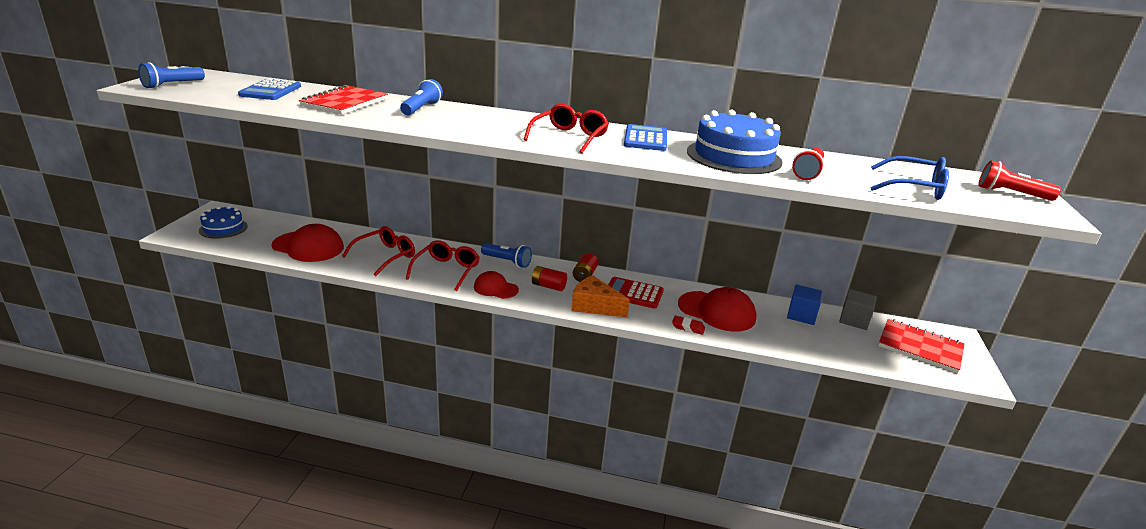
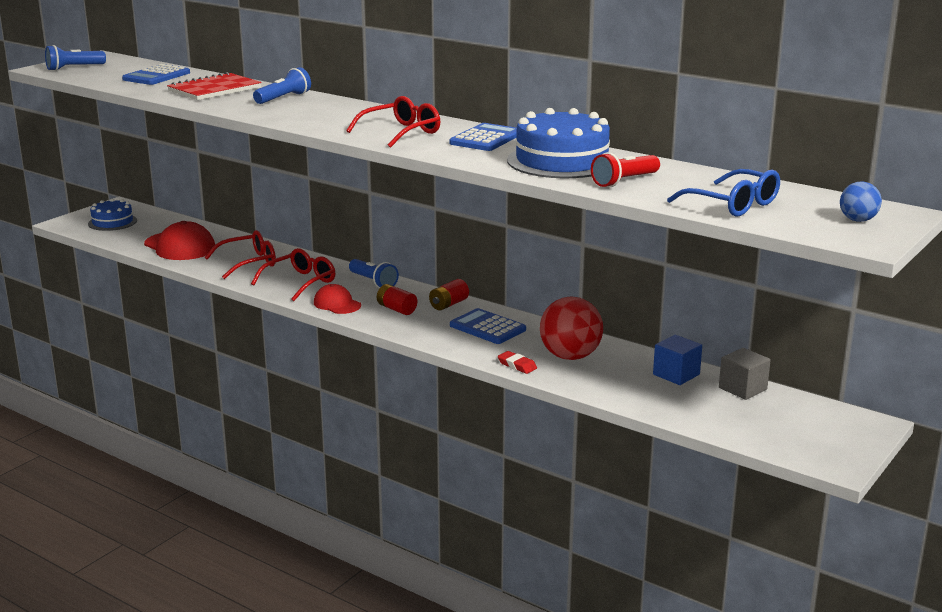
camera: 25 degrees right, 5 degrees down
(594, 306) = (430, 332): orange cheese -> none
(633, 293) = (487, 328): red calculator -> blue calculator
(717, 311) = (570, 356): red cap -> red ball
(920, 347) = (798, 425): red notebook -> none
(1011, 194) = (858, 220): red flashlight -> blue ball

